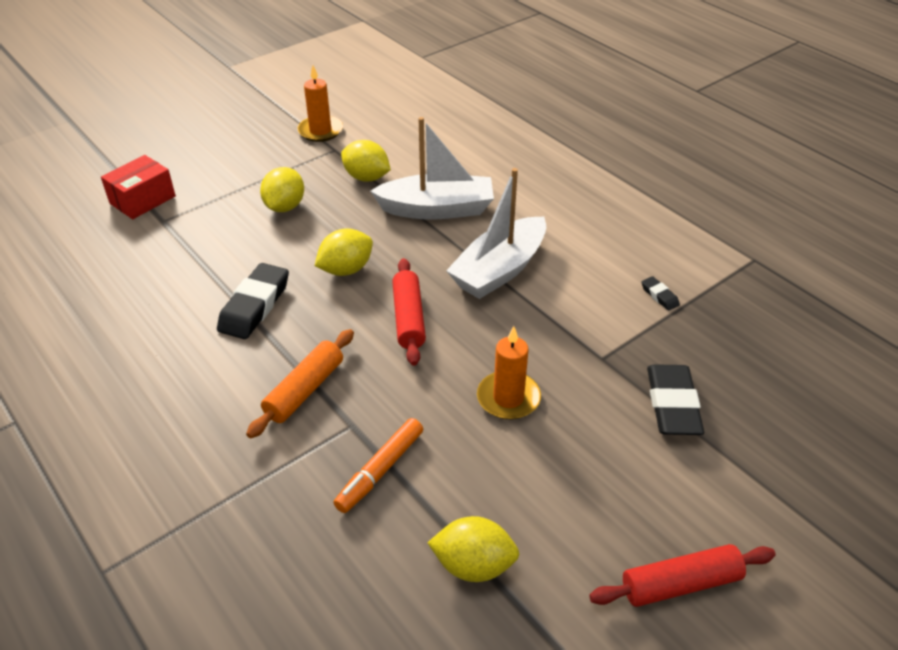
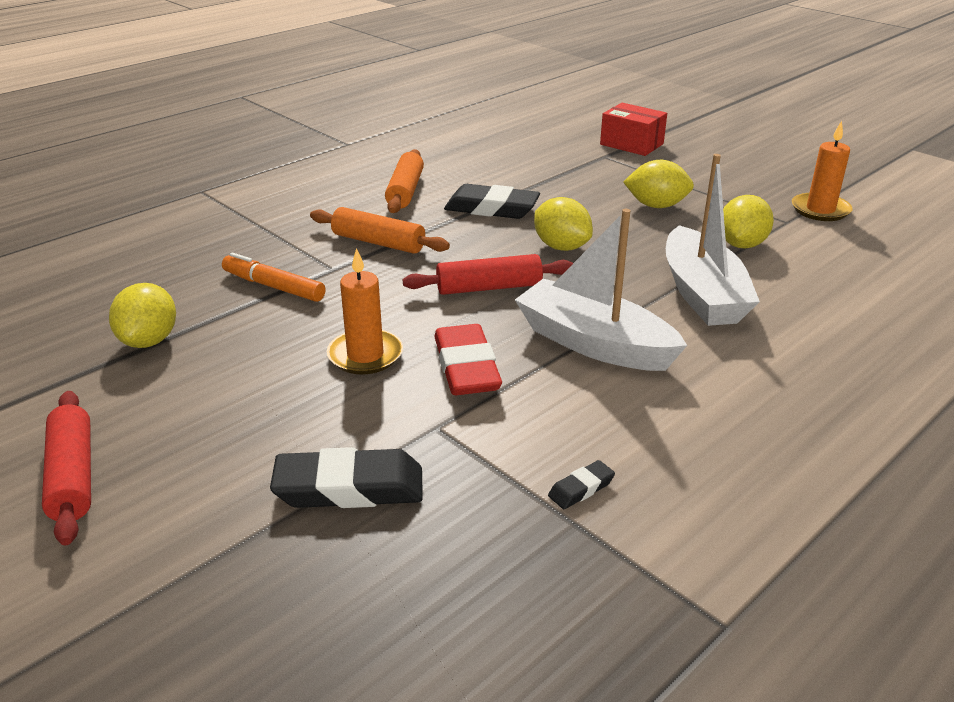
camera: 85 degrees right, 10 degrees down
(187, 368) = (405, 191): none -> orange rolling pin
(528, 339) = (466, 367): none -> red eraser

